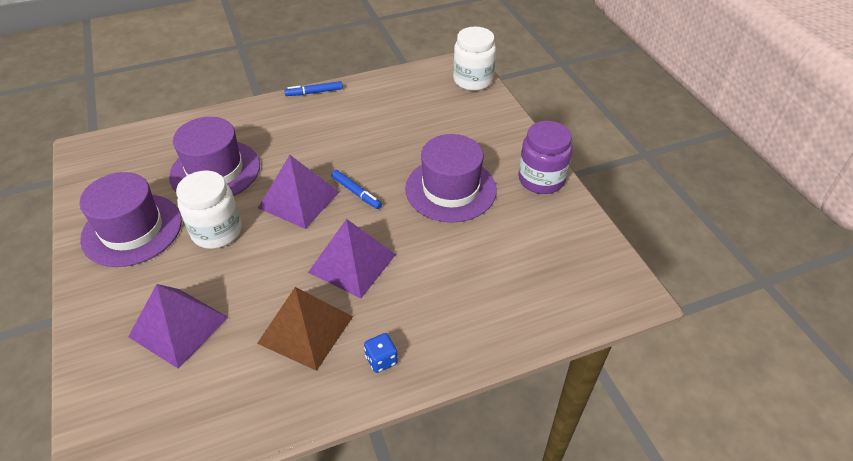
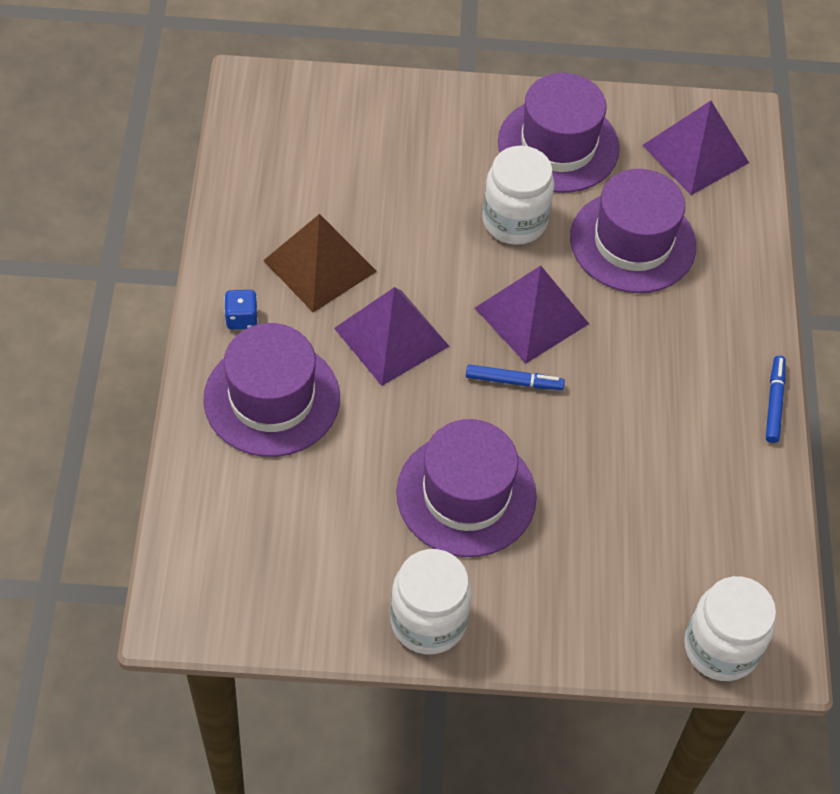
camera: 110 degrees right, 10 degrees up
(178, 327) = (386, 162): purple pyramid -> purple pyramid (695, 153)
(356, 193) = (514, 381): blue marker -> blue marker turned 150 degrees counterclockwise
(441, 310) = (272, 398): none -> purple hat
(541, 179) = (428, 621): purple jar -> white jar

